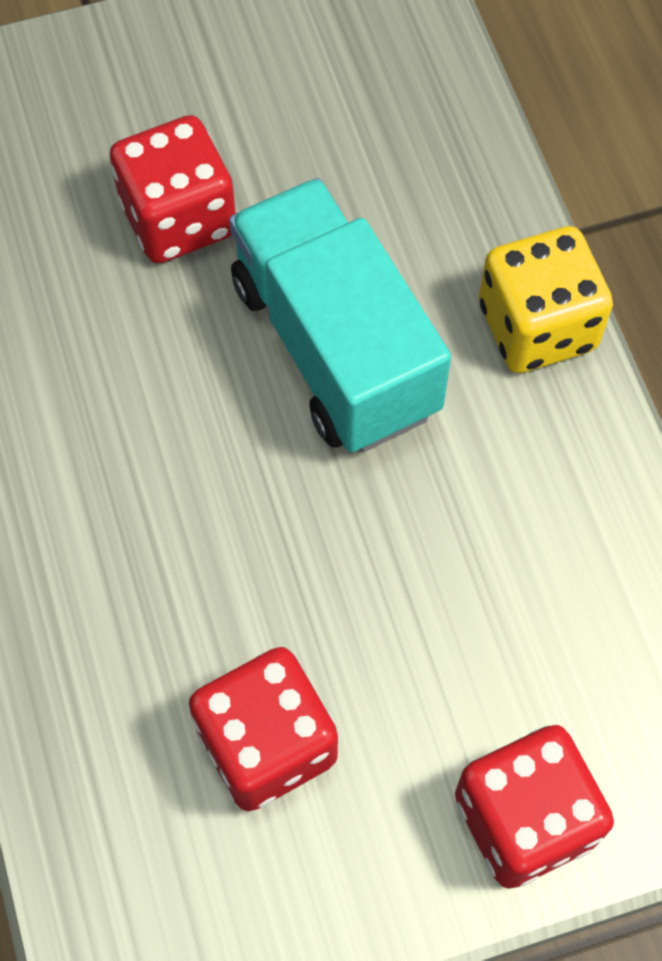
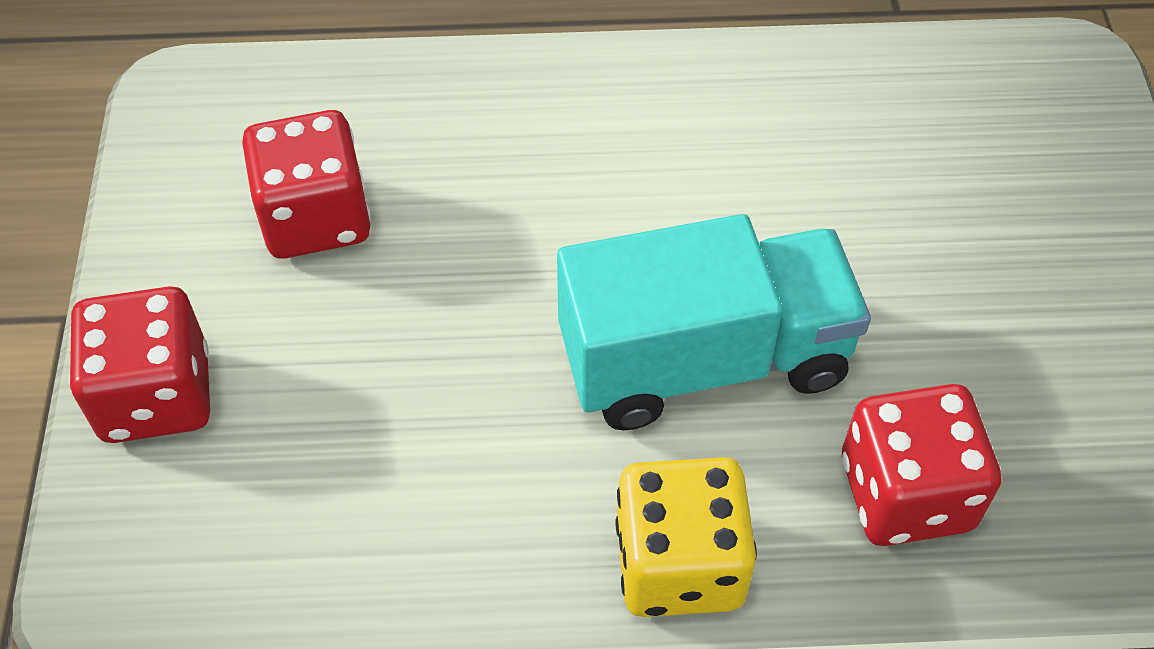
camera: 105 degrees right, 10 degrees down
(179, 219) = (892, 256): red dice -> red dice (906, 494)

